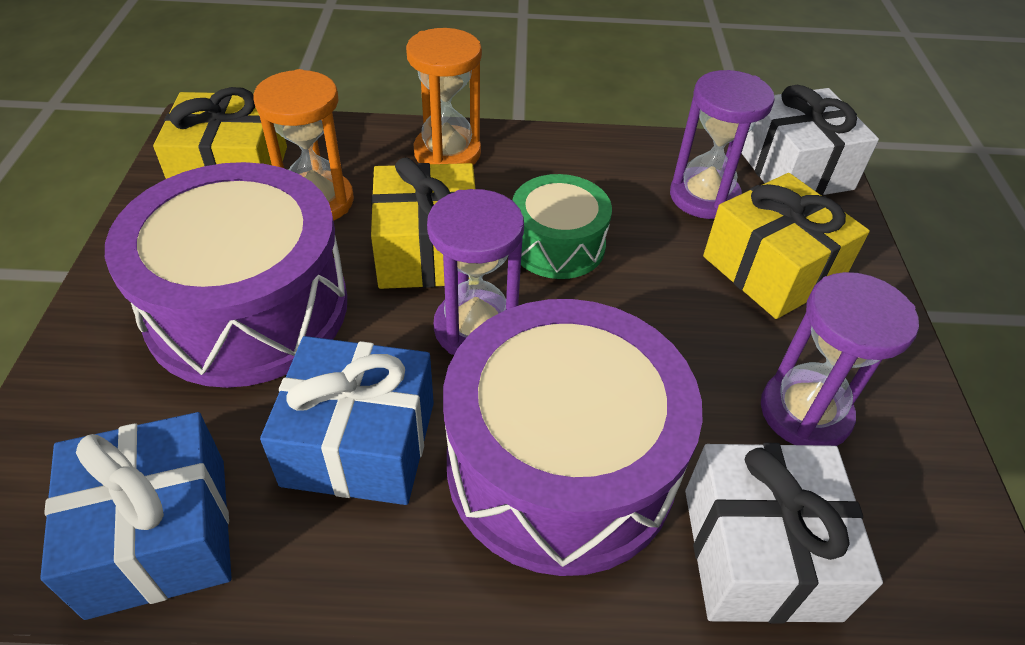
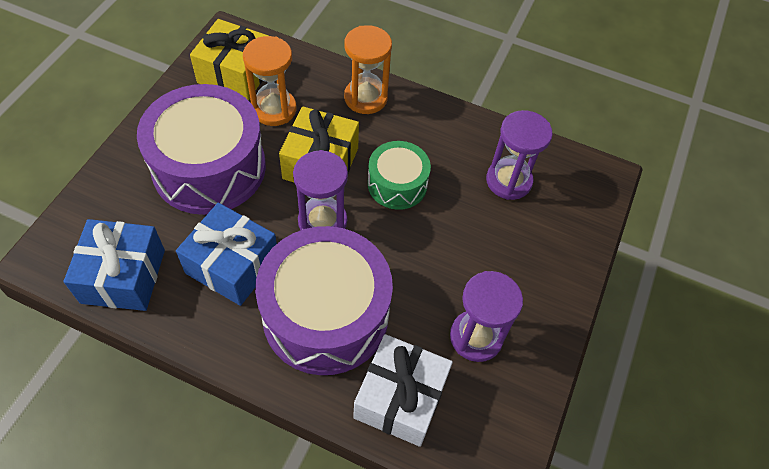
camera: 20 degrees right, 10 degrees up
(772, 269) = (518, 244): yellow gift -> none
(794, 168) = (584, 180): white gift -> none

